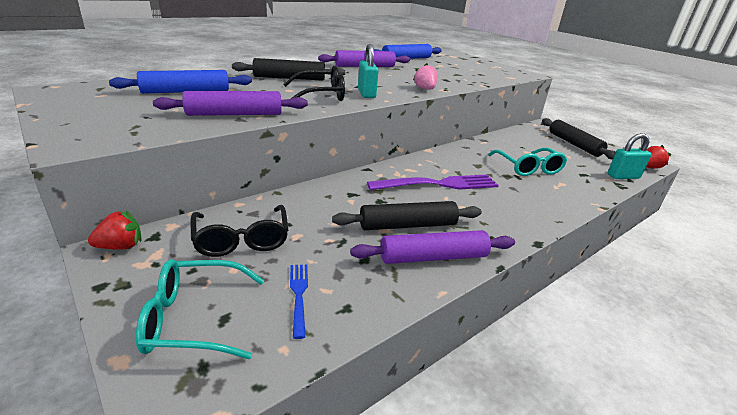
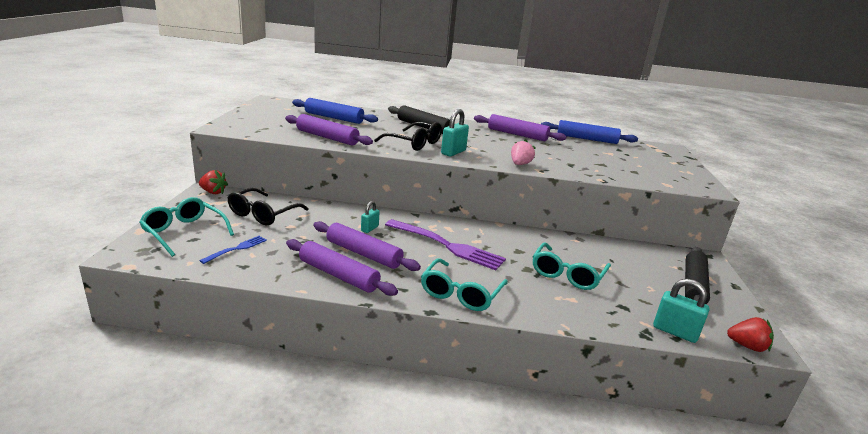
camera: 45 degrees right, 5 degrees down
(364, 200) = (369, 228): none -> turquoise padlock
(407, 225) = (364, 254): black rolling pin -> purple rolling pin
(520, 217) = (461, 293): none -> turquoise glasses

